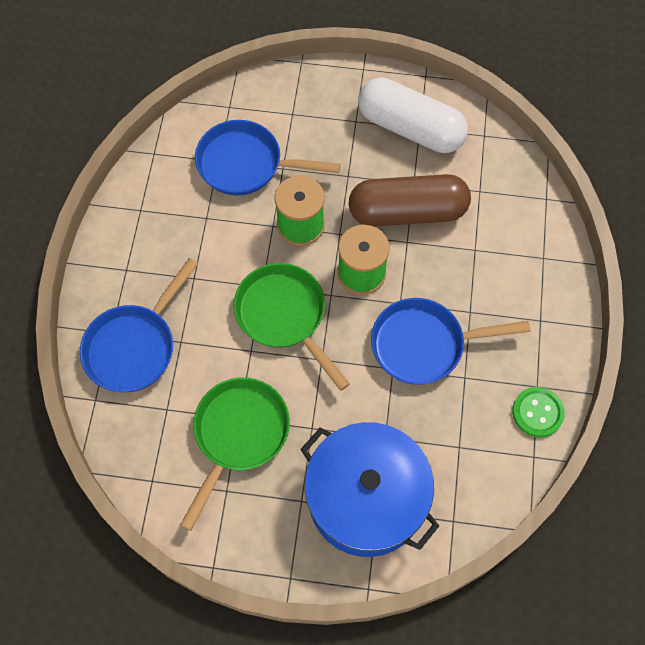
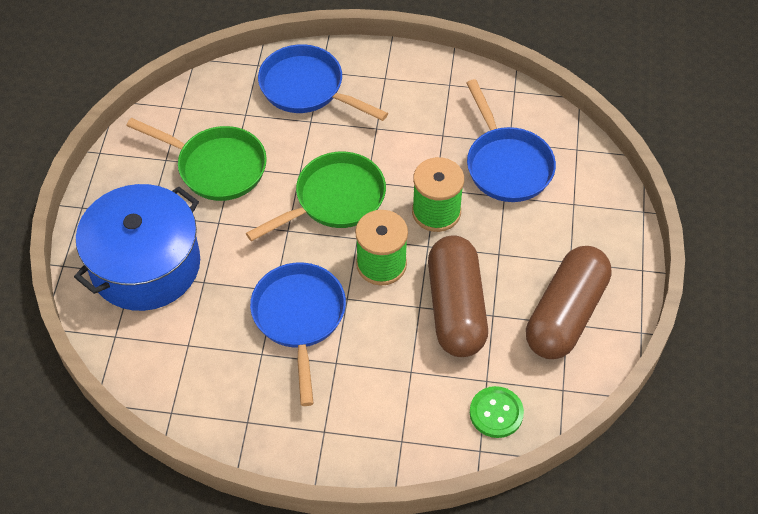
camera: 90 degrees right, 10 degrees down
(246, 164) = (506, 165): blue pan -> blue pan turned 150 degrees clockwise
(410, 128) = (566, 314): white capsule -> brown capsule
(537, 412) = (218, 420): green button -> green button (496, 413)

